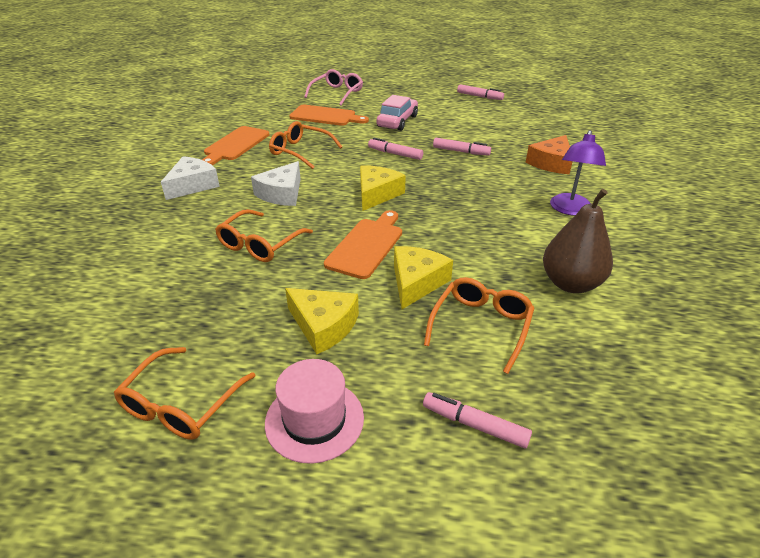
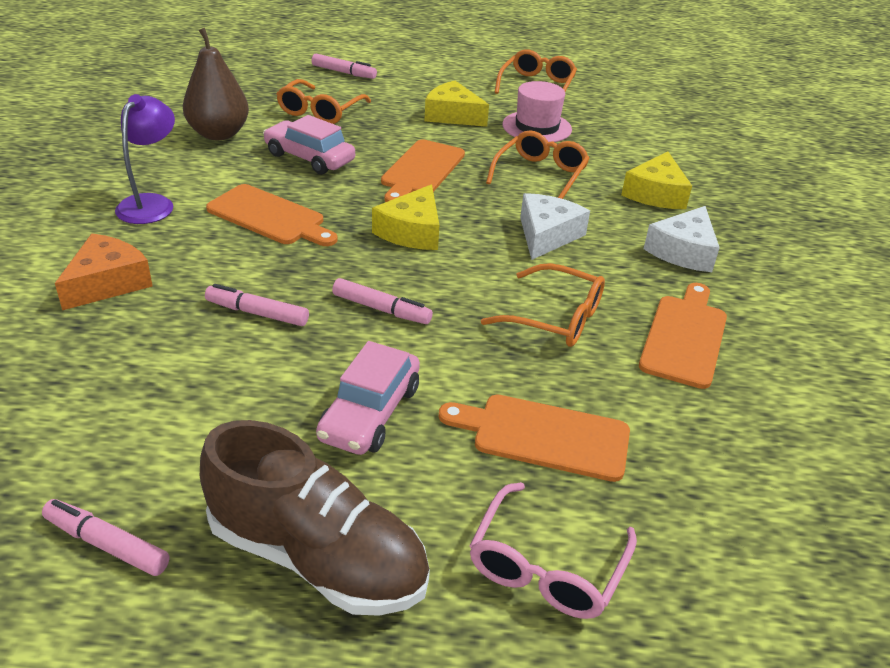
camera: 175 degrees right, 0 degrees up
(314, 420) = (447, 77): pink hat -> pink hat (537, 127)
(411, 95) = (317, 557): none -> brown shoe
(416, 282) = (370, 139): yellow cheese -> yellow cheese (656, 194)
(469, 256) = (309, 158): none -> pink car
(479, 202) = (270, 217): none -> orange cutting board

